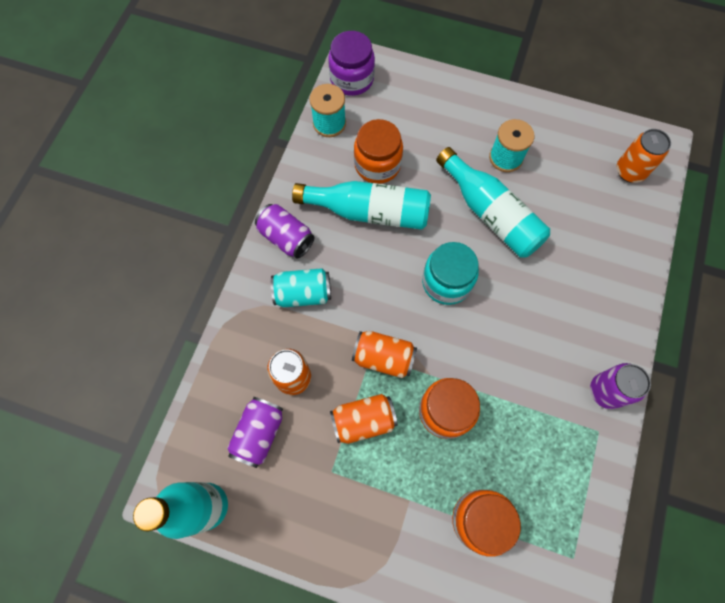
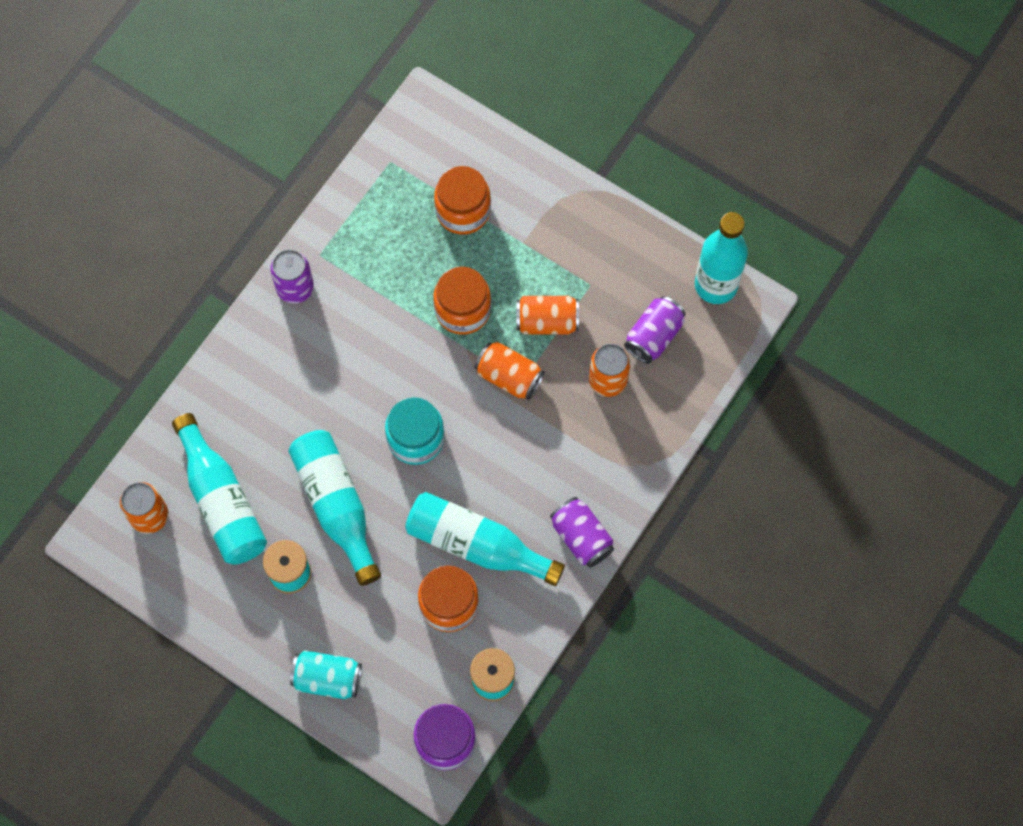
camera: 165 degrees left, 0 degrees up
(303, 293) = (577, 466): turquoise can -> turquoise can (327, 678)
(581, 195) = (222, 501): none -> turquoise bottle

